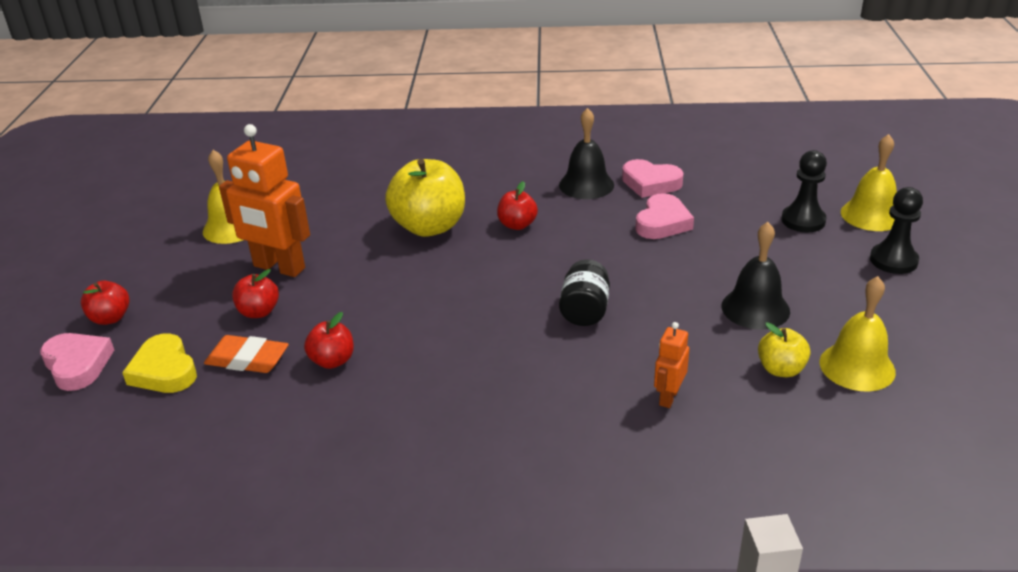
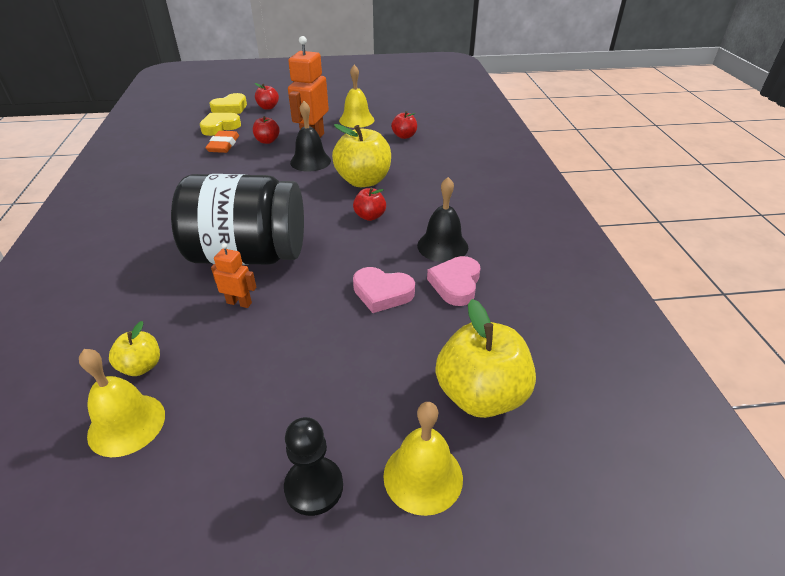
camera: 80 degrees right, 5 degrees up
(77, 365) = (230, 108): pink heart -> yellow heart
(332, 361) = (215, 168): red apple -> red apple (404, 136)
(584, 310) = (249, 255): black jar -> black jar, size x2.34
(668, 397) = (131, 299): orange robot -> orange robot (239, 303)
(755, 308) = (235, 353): black bell -> black bell (310, 161)
(790, 185) = (480, 395): none -> yellow apple
(803, 220) = (399, 402): black pawn -> none

